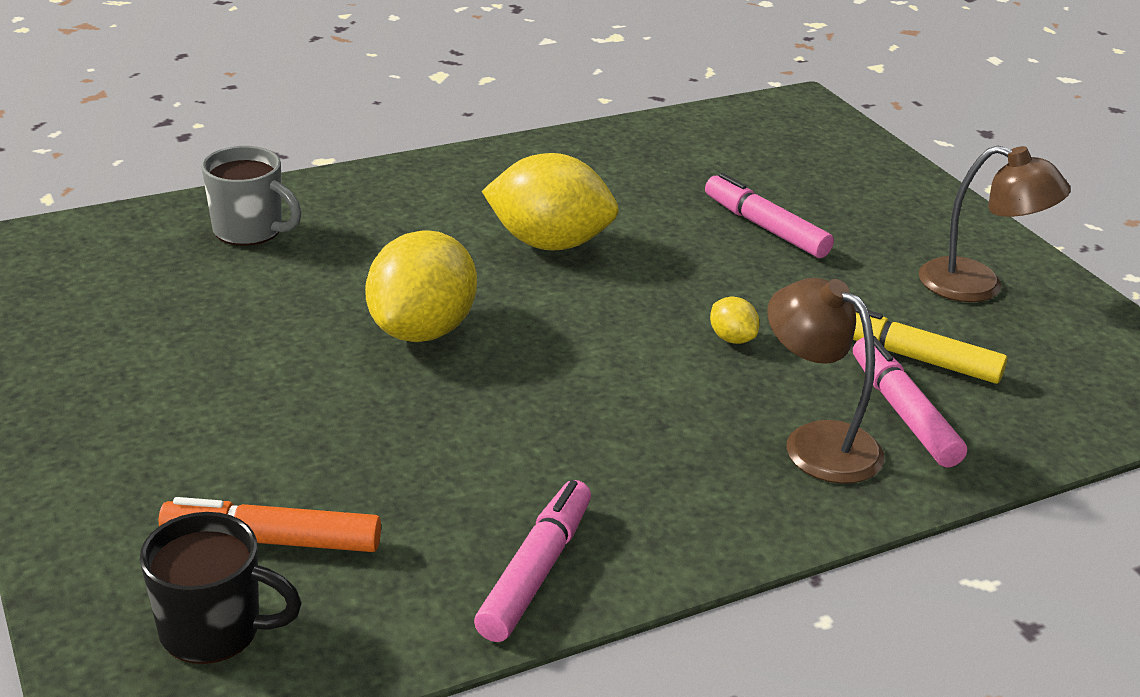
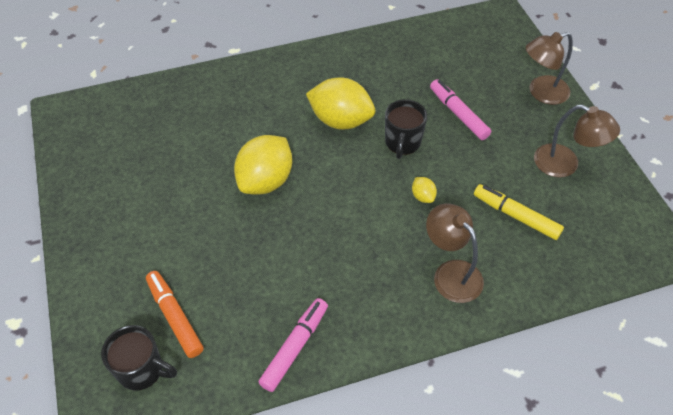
camera: 10 degrees right, 20 degrees up
(250, 230) = (189, 104): grey mug -> none
(272, 540) = (175, 317): orange marker -> orange marker turned 45 degrees clockwise
(673, 268) = (402, 143): none -> black mug
(903, 412) = (501, 255): pink marker -> none
(904, 196) = (541, 93): none -> brown lamp

